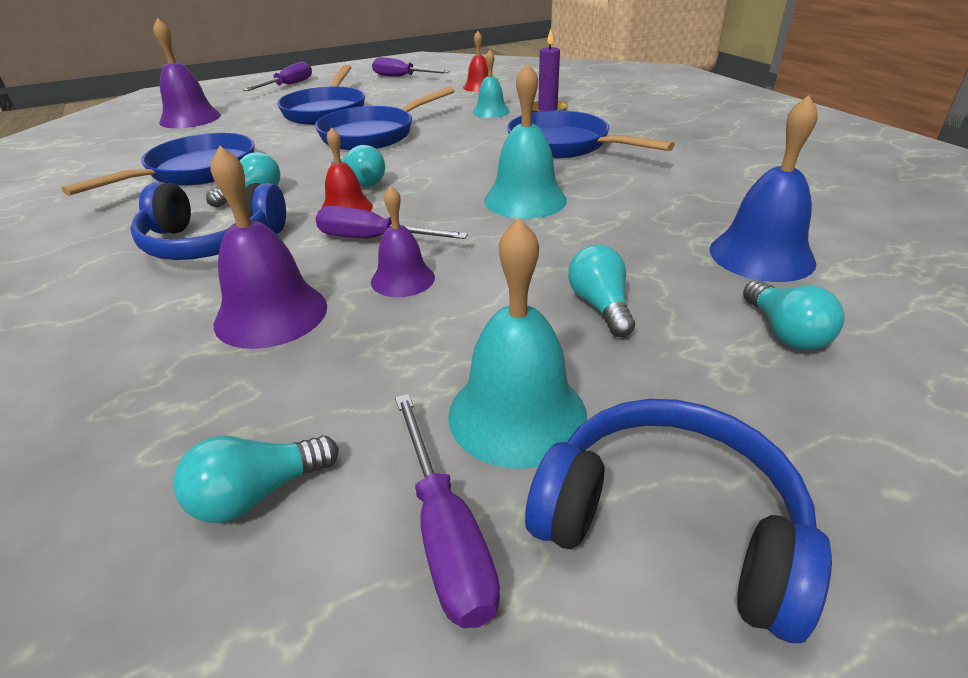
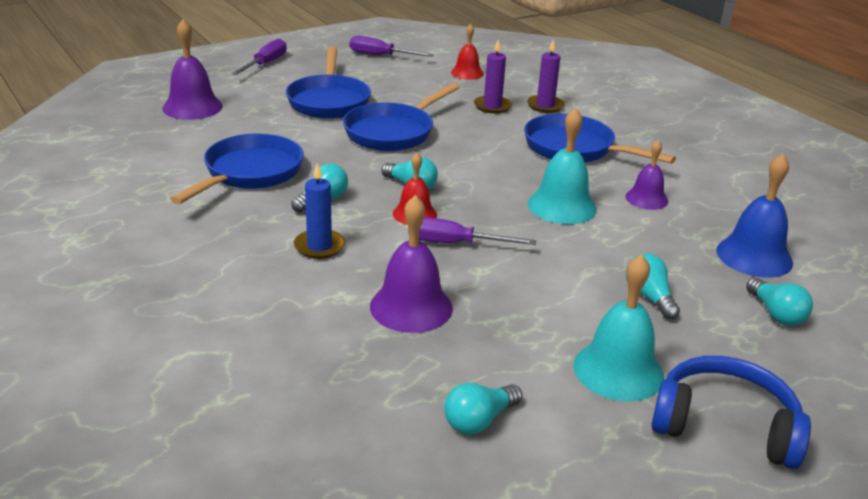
camera: 10 degrees left, 5 degrees down
(212, 242) = (319, 246): blue headphones -> blue candle
(402, 279) = (496, 278): purple bell -> purple bell (646, 199)
(445, 534) = (602, 436): purple screwdriver -> none
(491, 112) = (492, 106): turquoise bell -> purple candle

